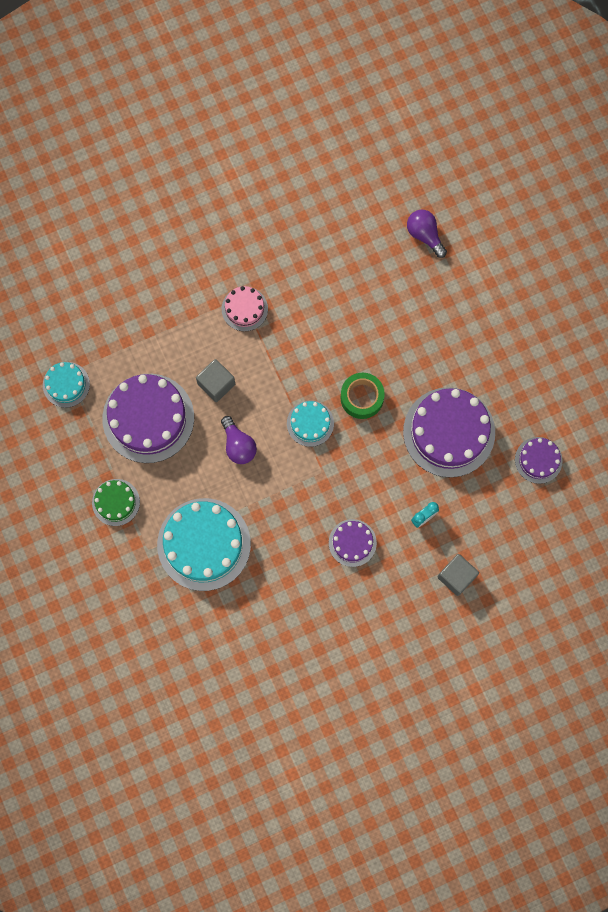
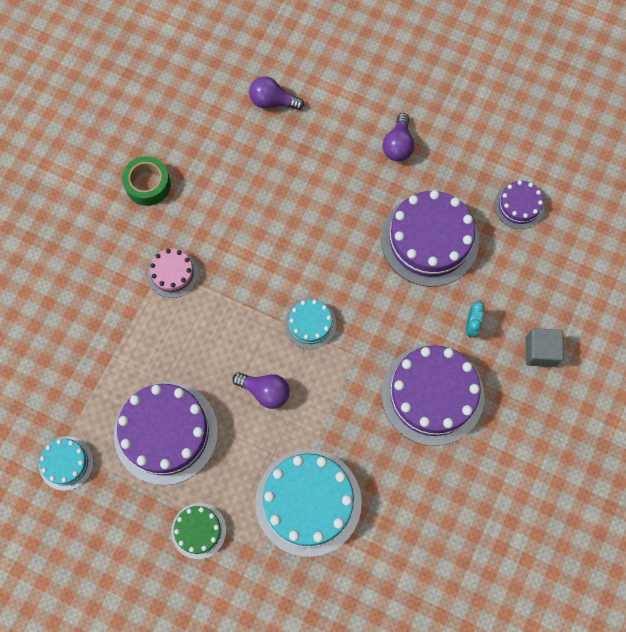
camera: 40 degrees left, 5 degrees down
(216, 384) = (202, 355): grey cube -> none
(352, 543) = (432, 394): purple cake -> purple cake, size x1.94
(362, 398) = (335, 269): green tape -> green tape (148, 184)
(489, 343) = (398, 145): none -> purple light bulb

